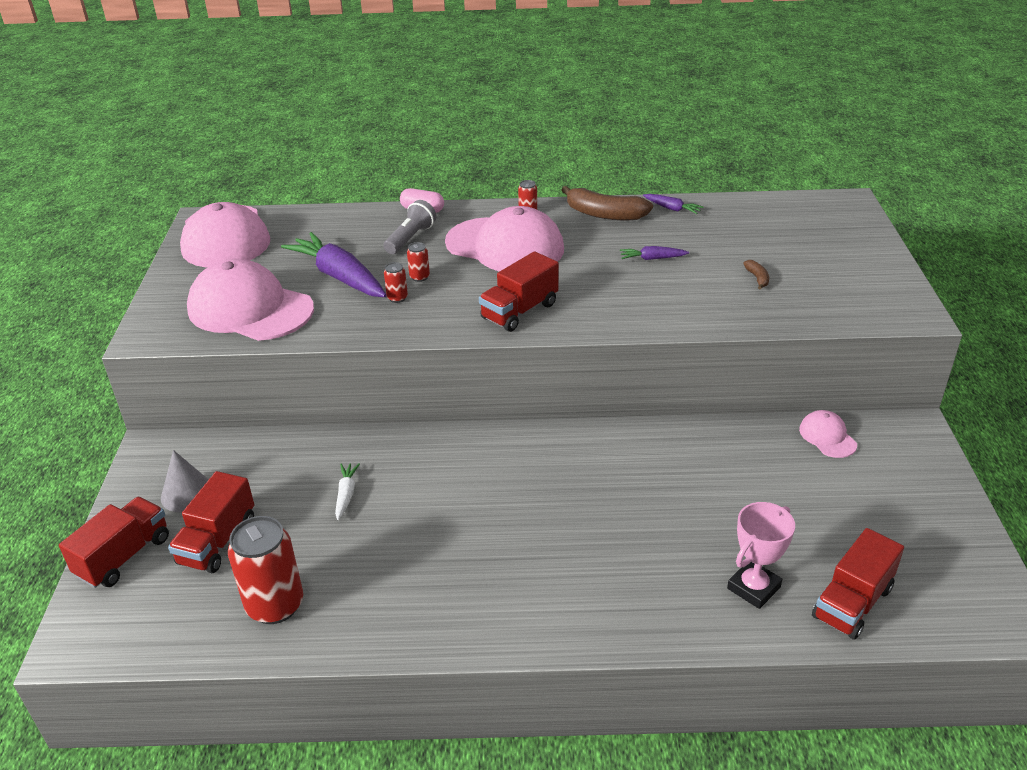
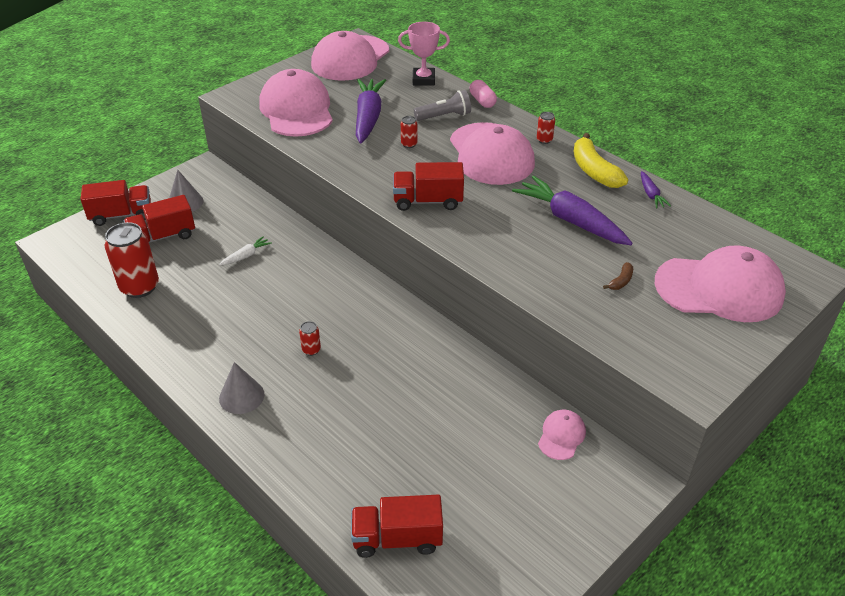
camera: 45 degrees right, 5 degrees up
(397, 298) = (376, 149): red can -> red can (311, 350)
(553, 612) = (241, 396): none -> grey cone
(604, 214) = (594, 170): brown banana -> yellow banana
(652, 258) = (571, 221): purple carrot -> purple carrot, size x2.18
(753, 588) = (357, 478): pink trophy -> pink trophy (423, 80)
(820, 244) = (719, 289): none -> pink cap

